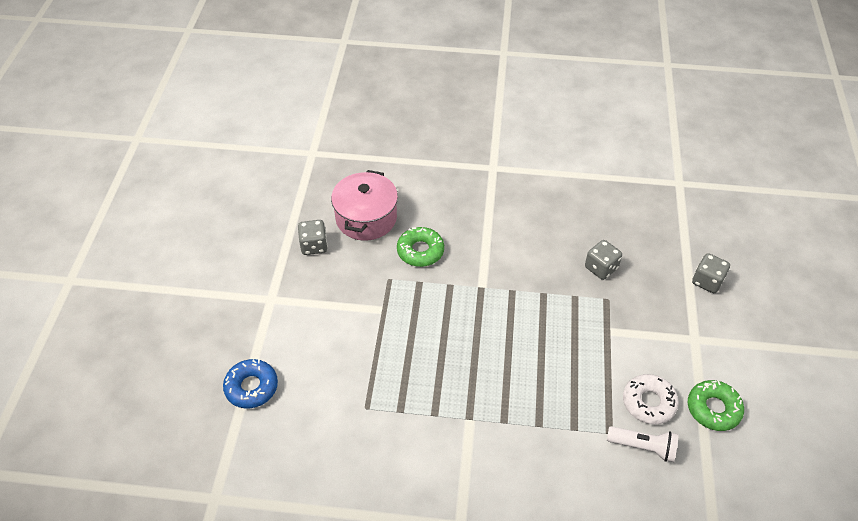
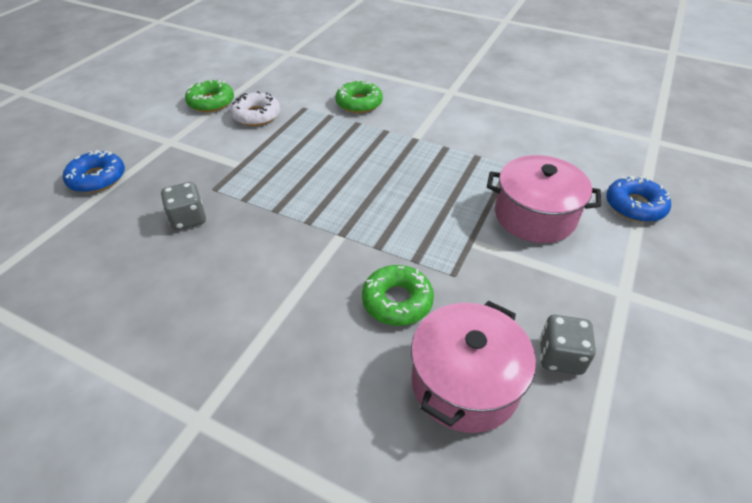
camera: 160 degrees left, 5 degrees down
(337, 350) = (534, 216): none -> pink pot
(556, 462) = (359, 103): none -> green donut
(643, 447) = (286, 96): white flashlight -> none
(707, 281) = (97, 178): grey dice -> blue donut

